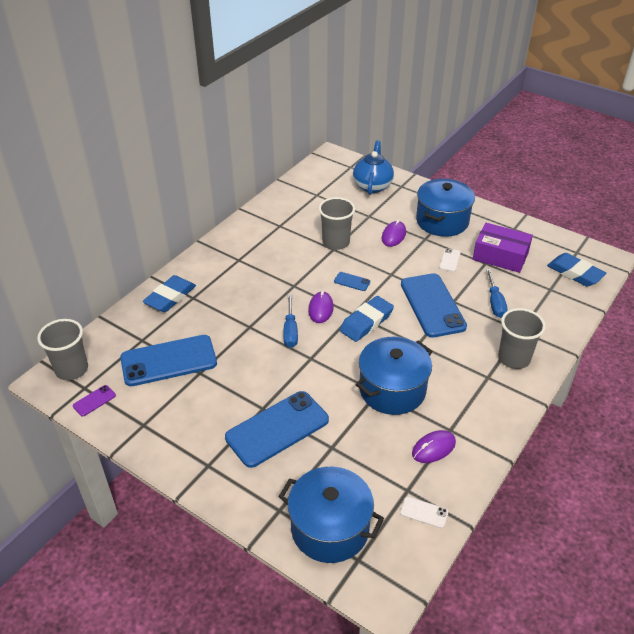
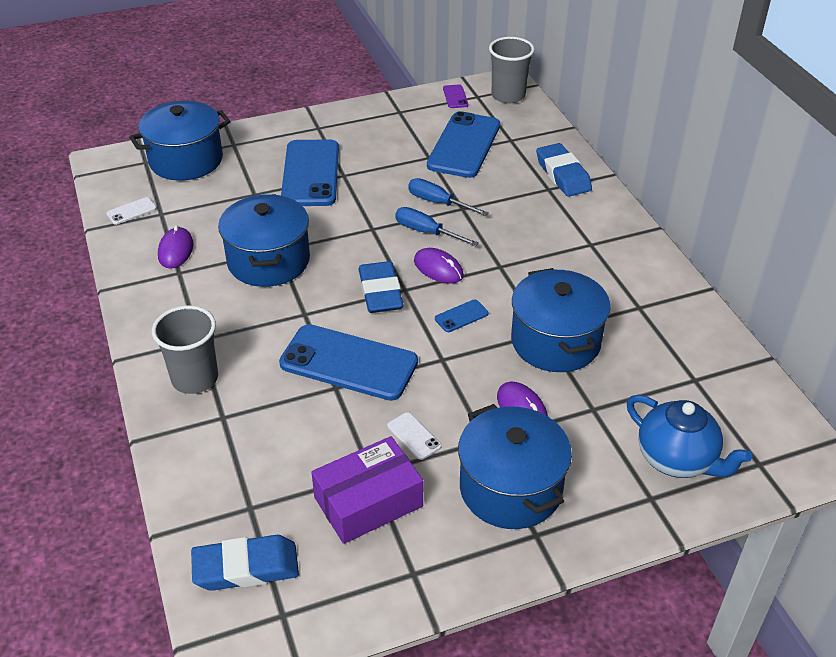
camera: 125 degrees right, 0 degrees up
(336, 242) = (555, 341): grey cup -> blue pot
(495, 302) = (291, 426): blue screwdriver -> blue screwdriver (438, 203)

